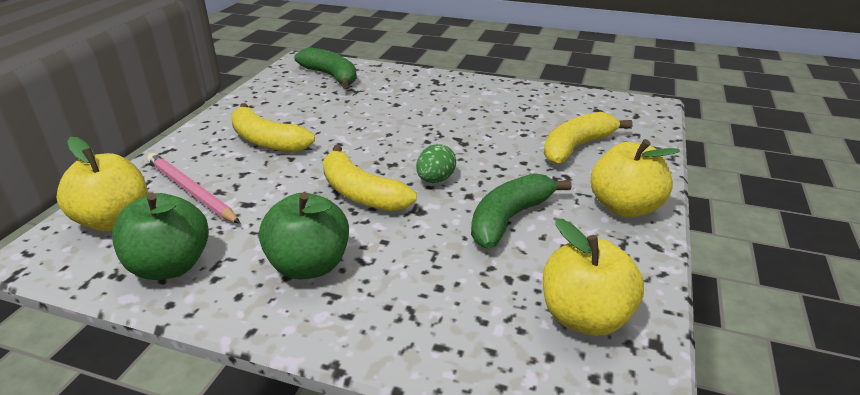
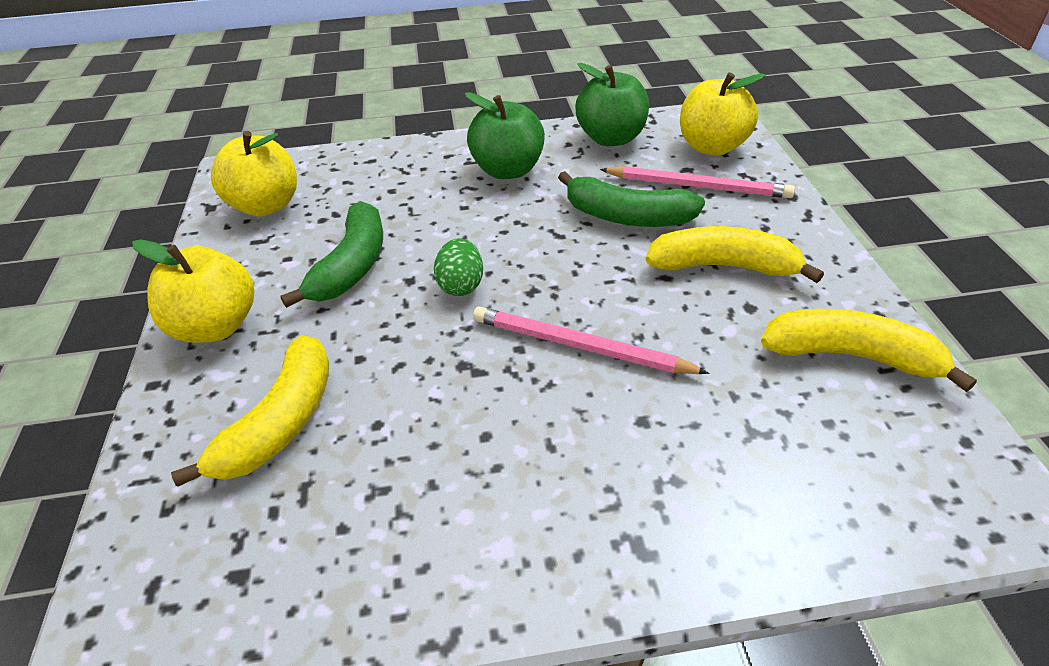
camera: 155 degrees right, 10 degrees up
(331, 76) = (859, 461): green banana -> green banana (627, 216)
(361, 193) = (529, 240): yellow banana -> yellow banana (851, 356)
(394, 132) = (579, 346): none -> pink pencil

